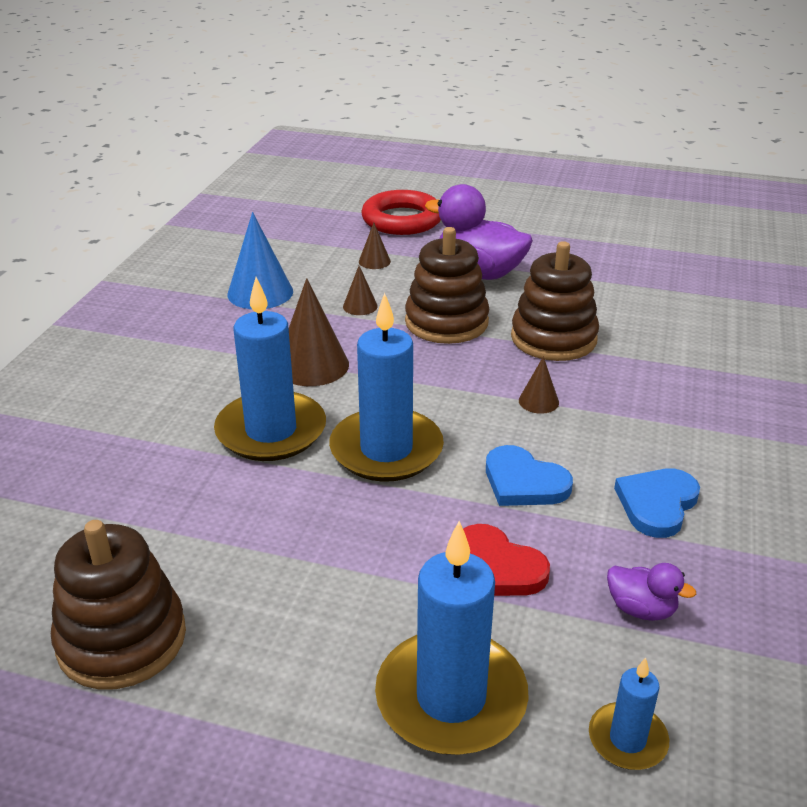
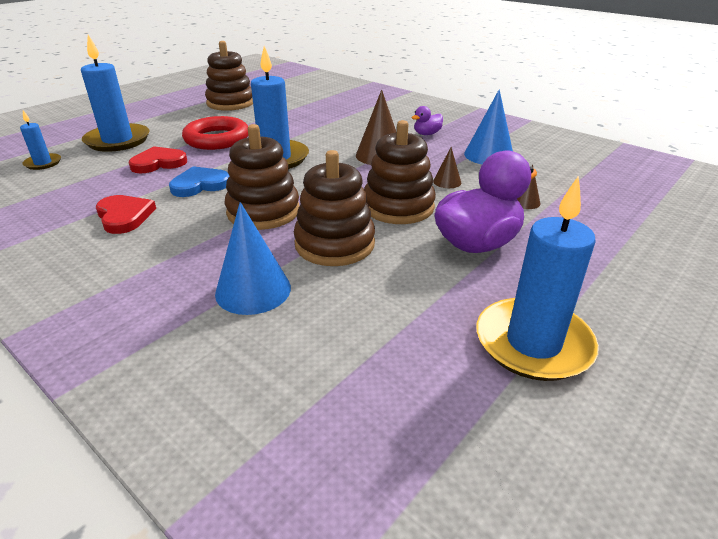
camera: 115 degrees right, 0 degrees up
(271, 431) = (325, 137): blue candle -> blue candle (533, 343)
(402, 220) = (621, 234): red ring -> red ring (217, 139)
(538, 401) = (263, 211): brown cone -> brown stacking toy
(641, 609) = (80, 186): purple duck -> purple duck (427, 134)
(657, 504) = (124, 216): blue heart -> red heart
(665, 356) = (253, 290): none -> blue cone

